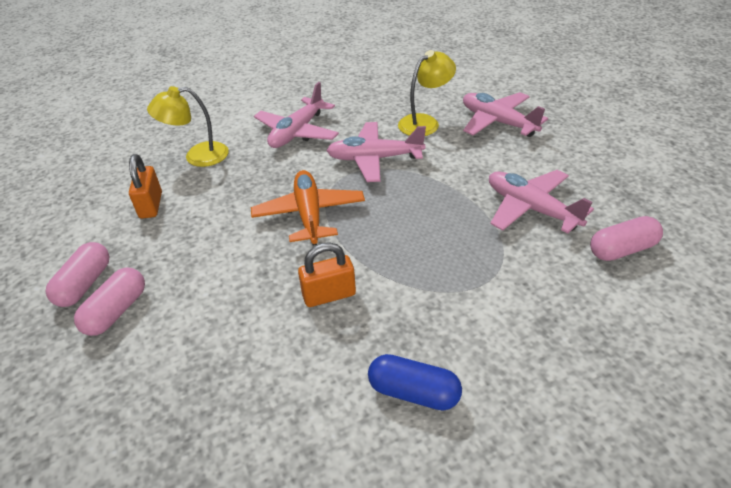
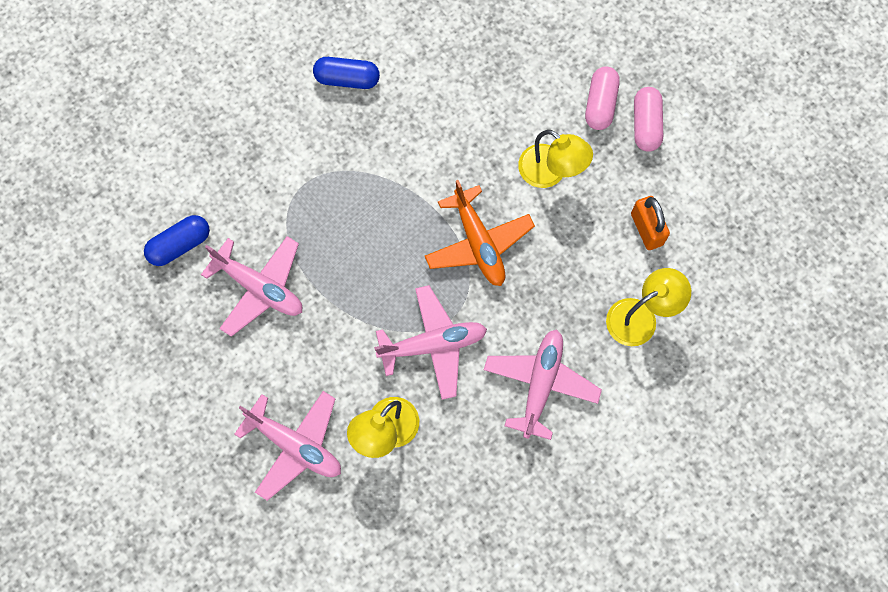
camera: 165 degrees right, 30 degrees up
(210, 257) = (550, 172): none -> yellow lamp
(329, 295) = (430, 150): orange padlock -> none
(622, 250) = (180, 245): pink capsule -> blue capsule

